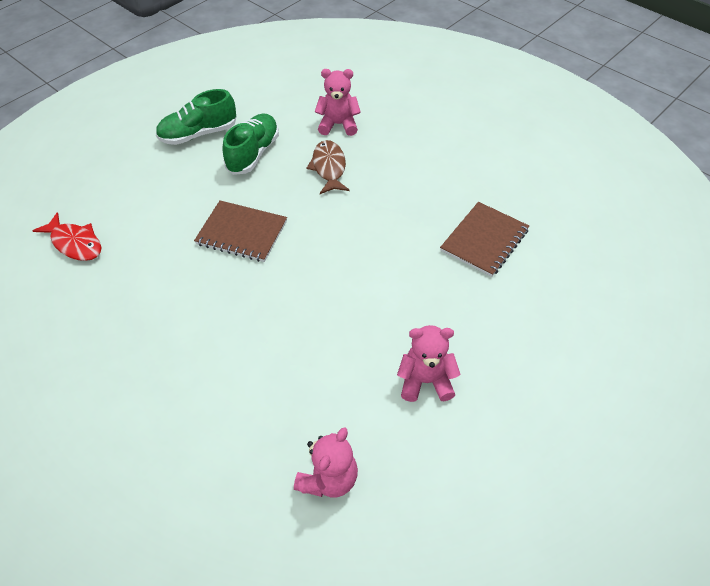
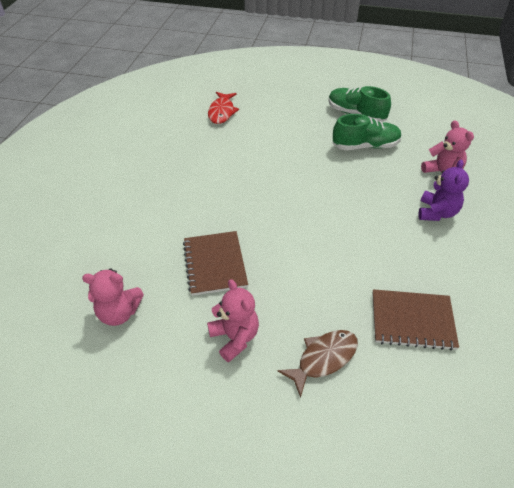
camera: 60 degrees right, 5 degrees down
(242, 233) = (290, 174): brown notebook -> brown notebook (215, 264)
(329, 168) = (392, 189): brown fish -> brown fish (323, 359)
(381, 156) = (436, 212): none -> purple teddy bear

